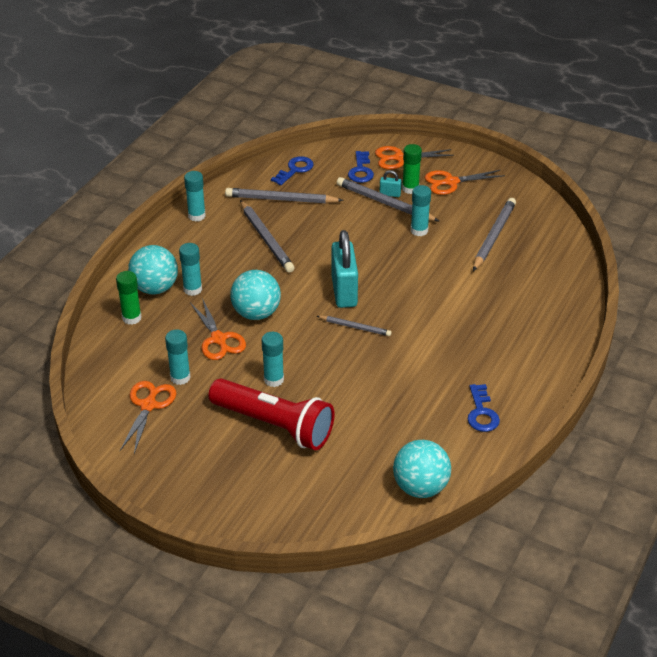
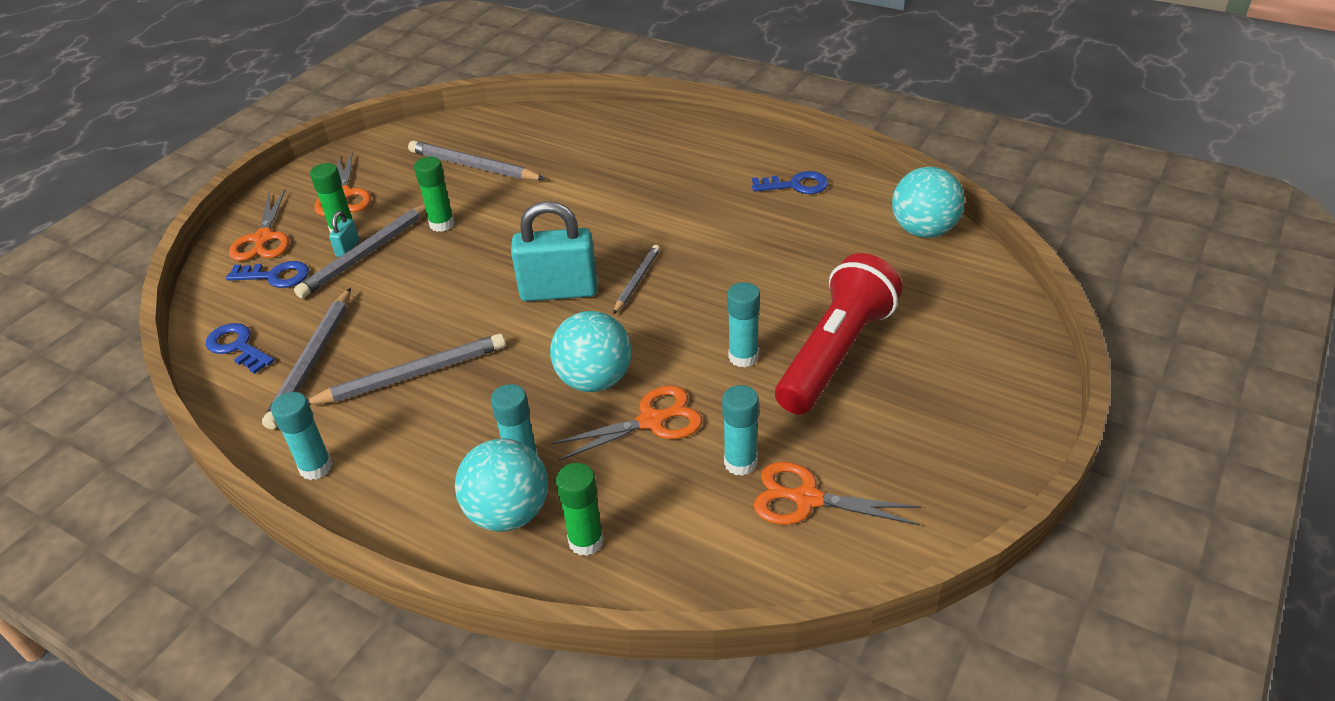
camera: 85 degrees left, 0 degrees up
(419, 230) = (442, 224): turquoise glue stick -> green glue stick

